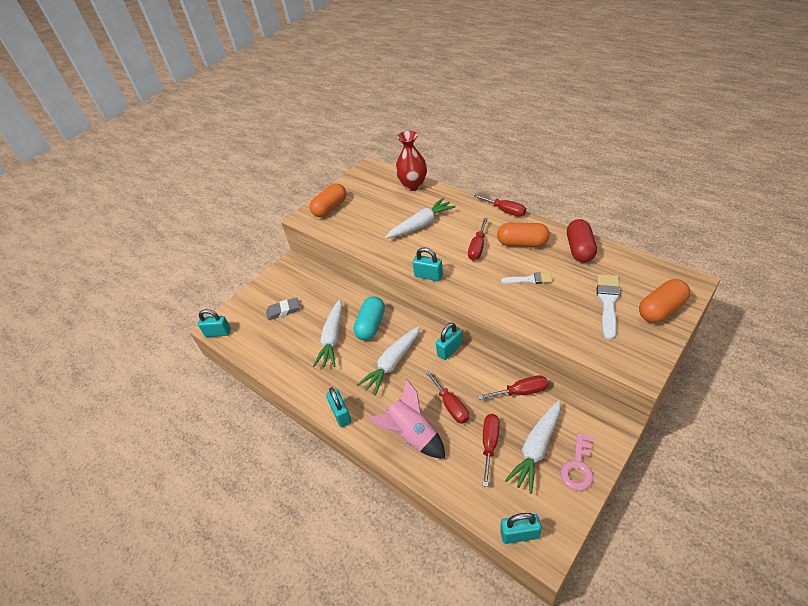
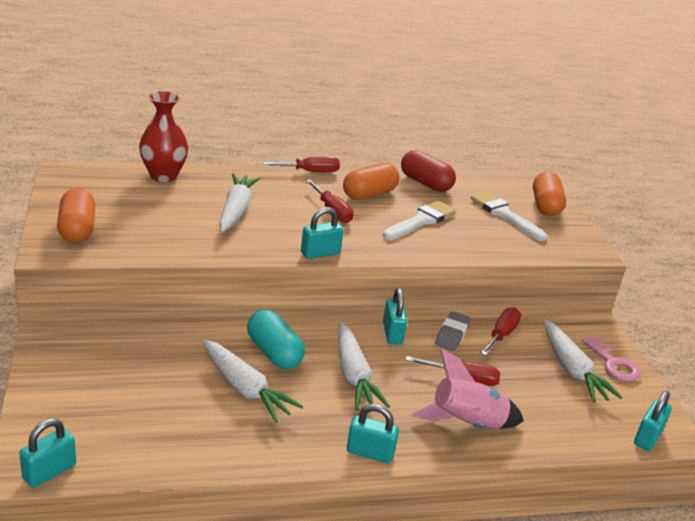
camera: 60 degrees left, 15 degrees down
(283, 311) = (124, 394): grey eraser -> grey eraser (452, 335)
(490, 444) = (537, 389): red screwdriver -> none
(530, 279) = (421, 221): white brush -> white brush, size x1.58

